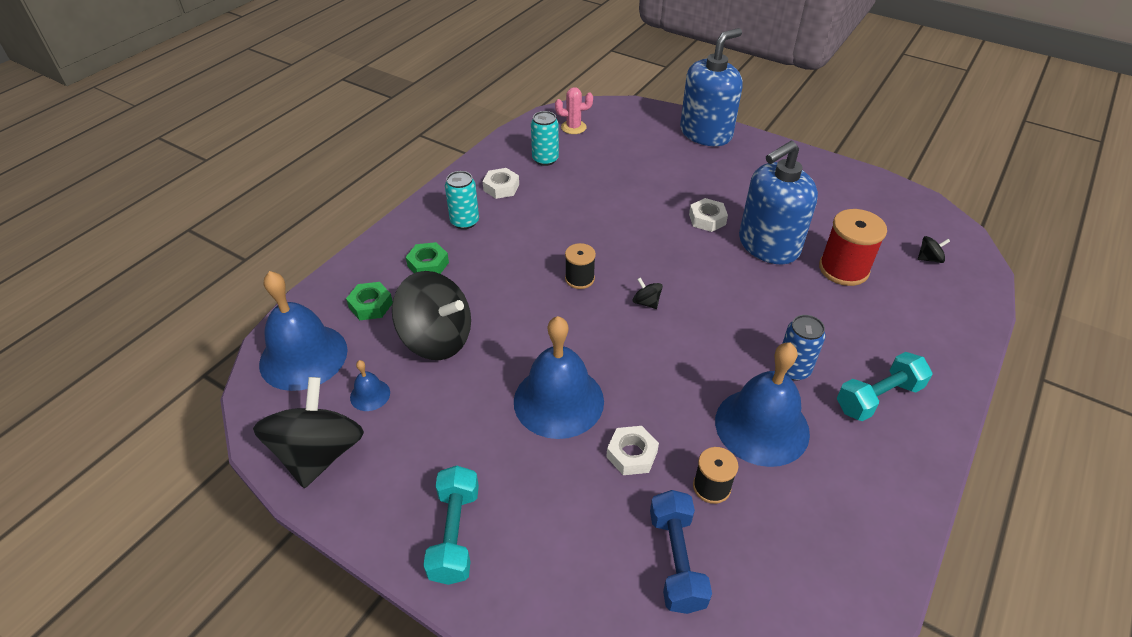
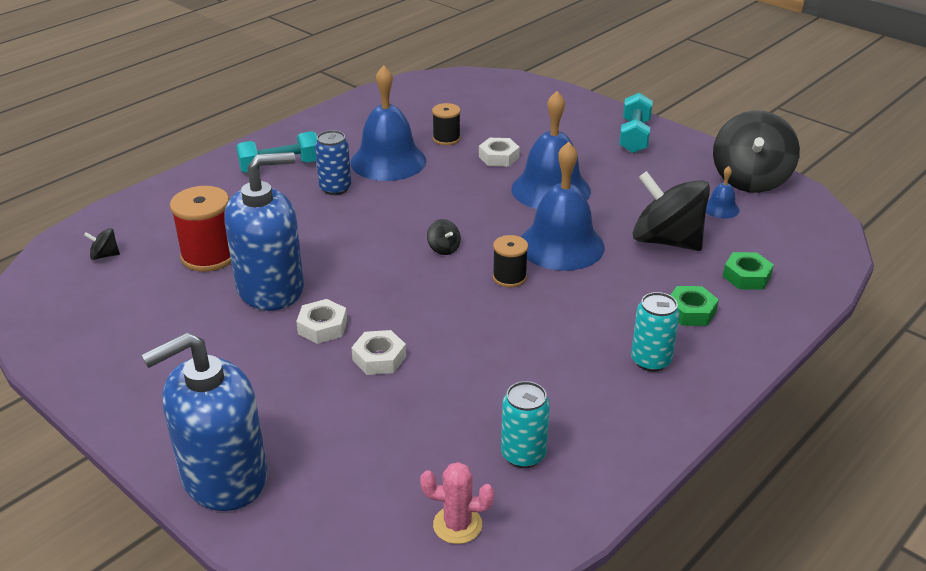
camera: 170 degrees left, 10 degrees down
(303, 356) = (798, 241): blue bell -> blue bell (561, 245)
(501, 187) = (599, 409): white nut -> white nut (379, 358)
(676, 560) = (486, 115): blue dumbbell -> none

